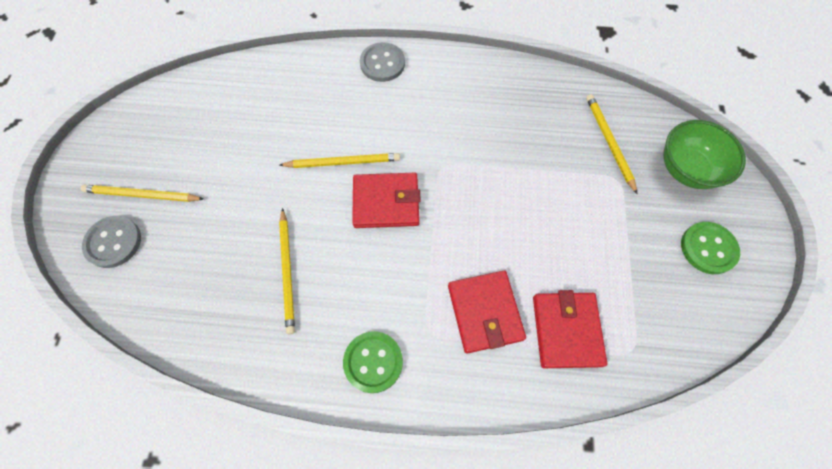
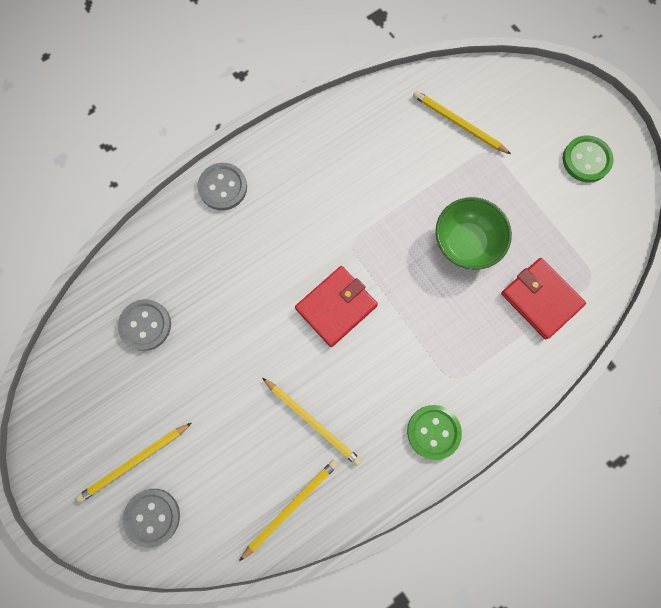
camera: 40 degrees left, 10 degrees up
(242, 112) = (145, 325): none -> grey button
(343, 162) = (272, 301): yellow pencil -> yellow pencil (291, 507)
(485, 312) = (478, 332): red wallet -> none
(686, 169) = (528, 104): green bowl -> green bowl (465, 243)

